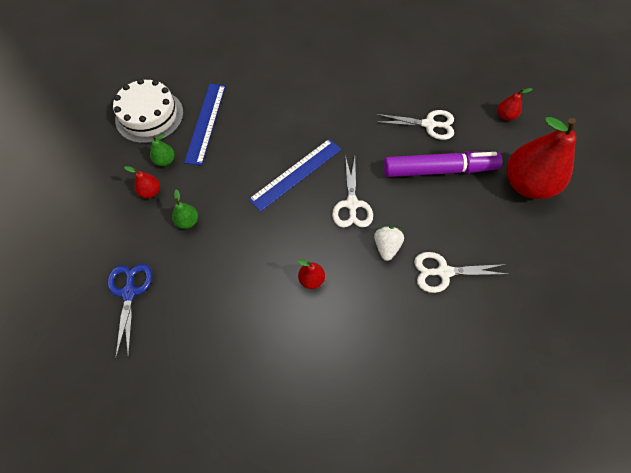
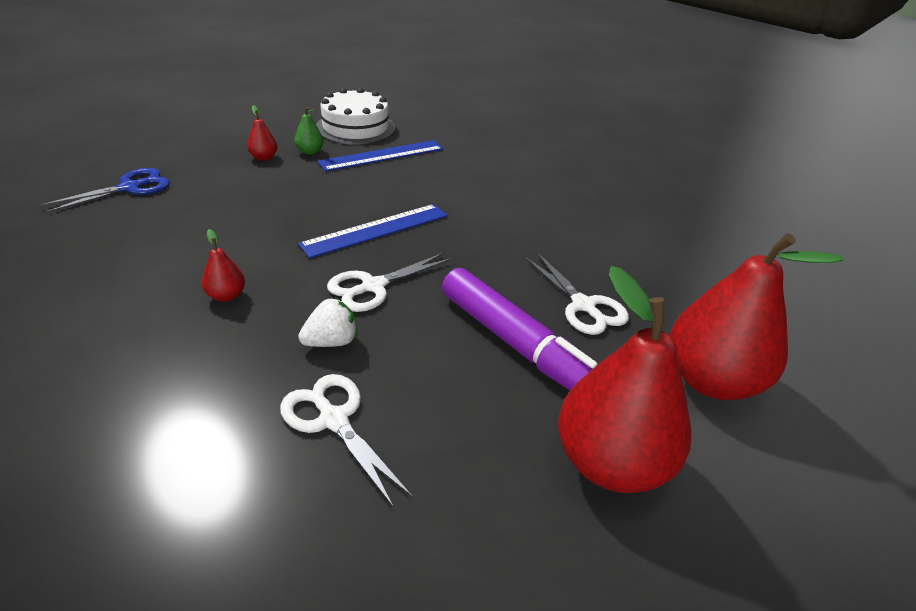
camera: 50 degrees right, 25 degrees down
(188, 221) = (244, 188): green pear -> none
(296, 174) = (376, 230): blue ruler -> blue ruler turned 45 degrees counterclockwise
(505, 116) = (710, 380): red pear -> red pear, size x2.41

